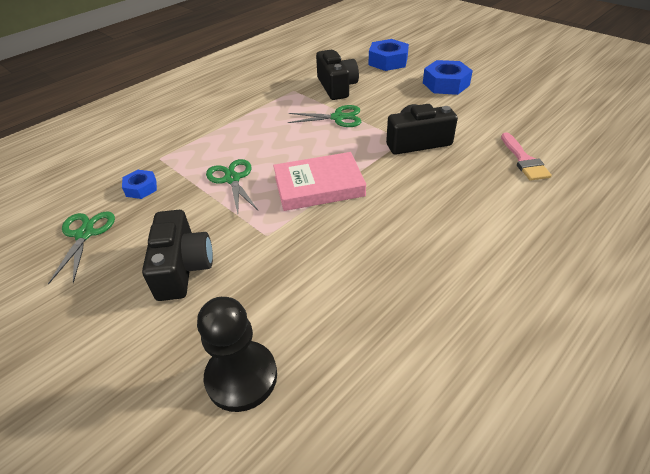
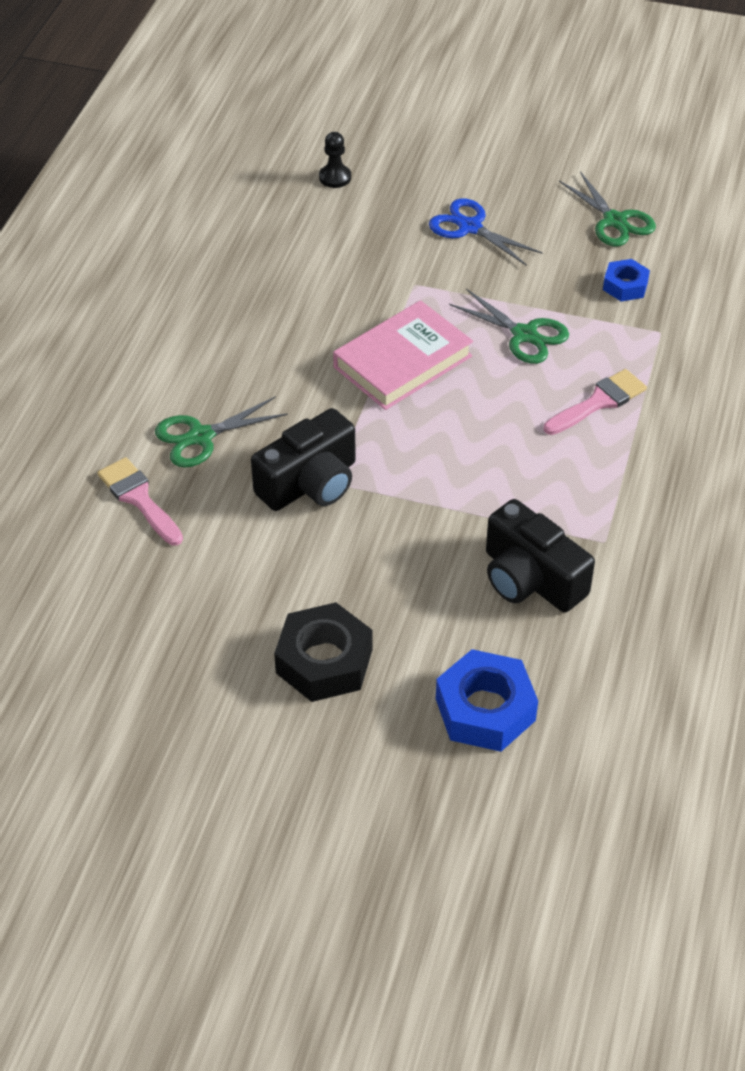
camera: 150 degrees right, 5 degrees up
(183, 268) = (470, 227): black camera -> blue scissors
(233, 136) = (599, 402): none -> pink brush
(241, 377) = (335, 177): black pawn -> black pawn, size x0.52
(338, 117) = (468, 496): green scissors -> green scissors (201, 437)
(445, 84) = (324, 661): blue nut -> black nut

